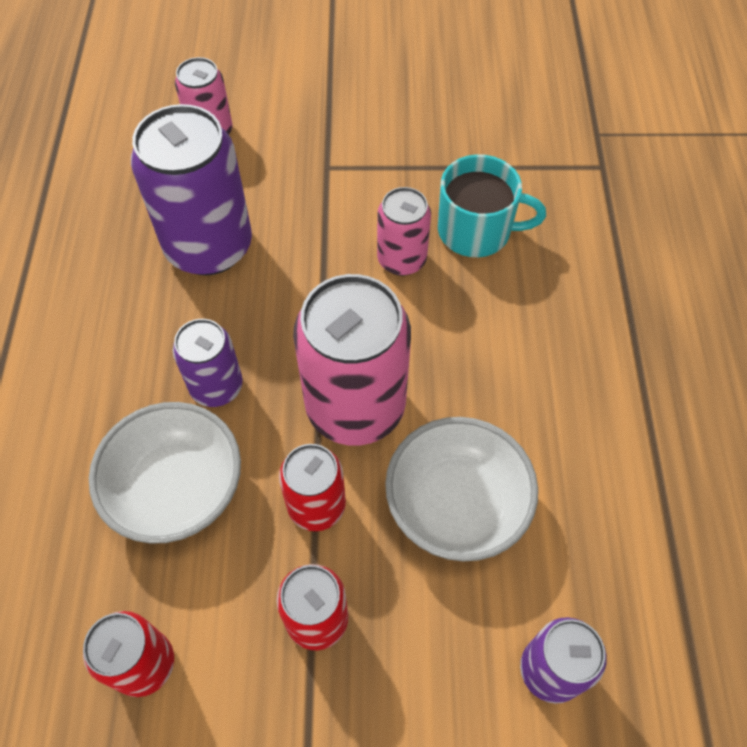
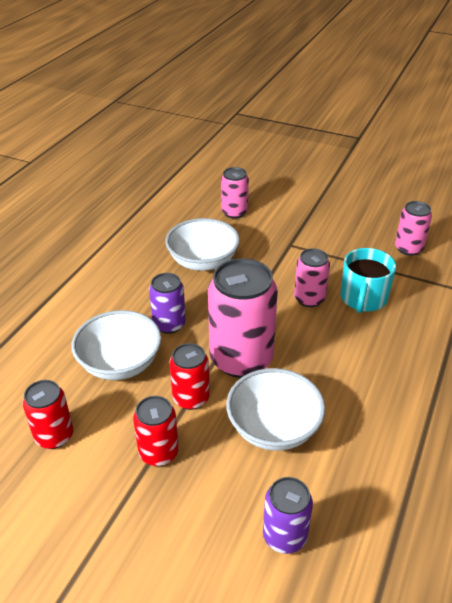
camera: 25 degrees right, 20 degrees down
(209, 246) = (203, 261): purple can -> white bowl
(476, 231) = (363, 298): turquoise mug -> turquoise mug turned 75 degrees clockwise
(498, 117) = (408, 248): none -> pink can

